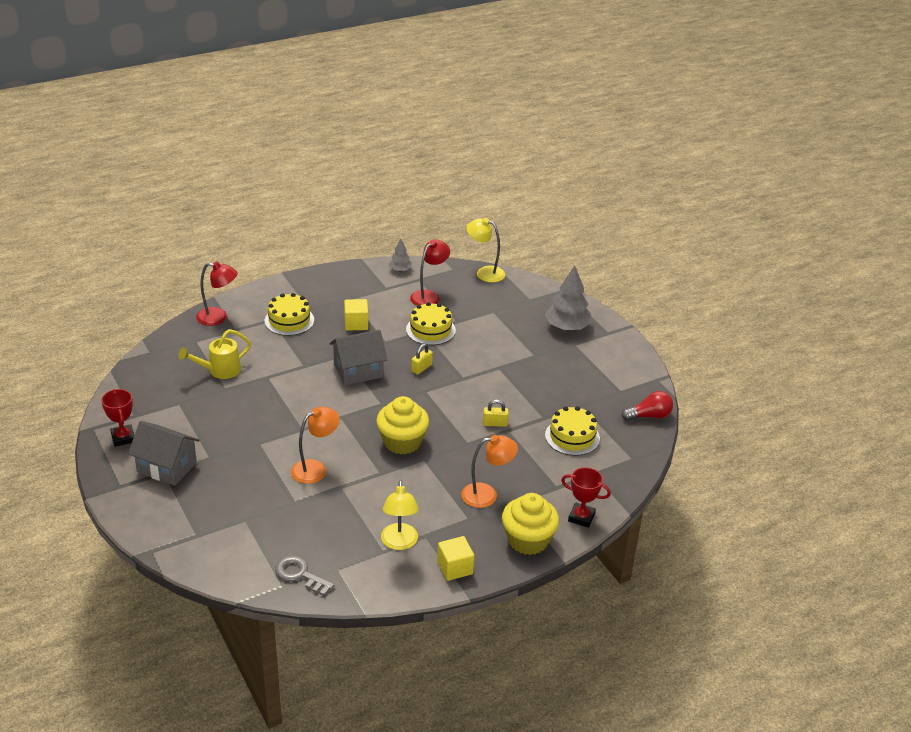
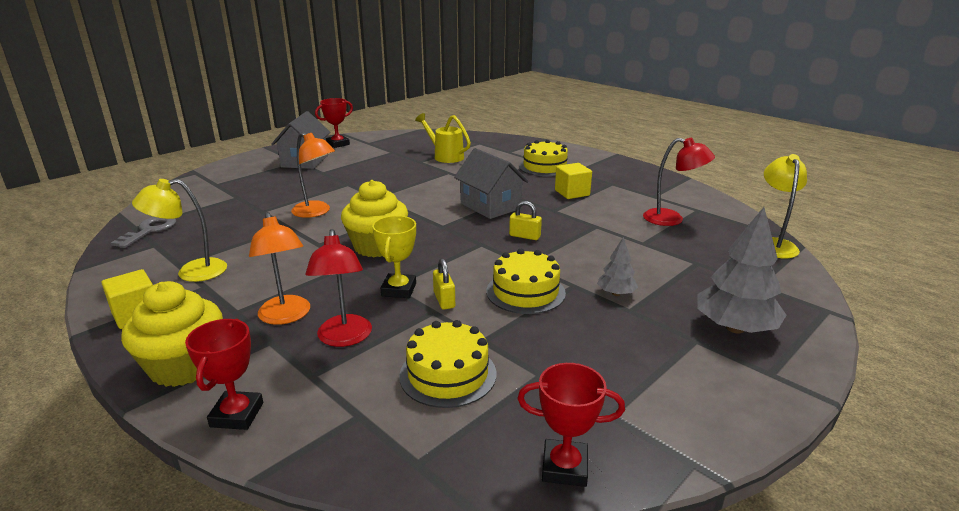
camera: 75 degrees right, 10 degrees down
(218, 317) = (520, 144): red lamp -> red lamp (344, 338)
(400, 270) = (699, 197): grey tree -> grey tree (616, 293)
(430, 330) = (605, 230): yellow cake -> yellow cake (525, 292)
(473, 441) = (399, 290): none -> yellow trophy
(649, 416) = (564, 467): red light bulb -> red trophy

